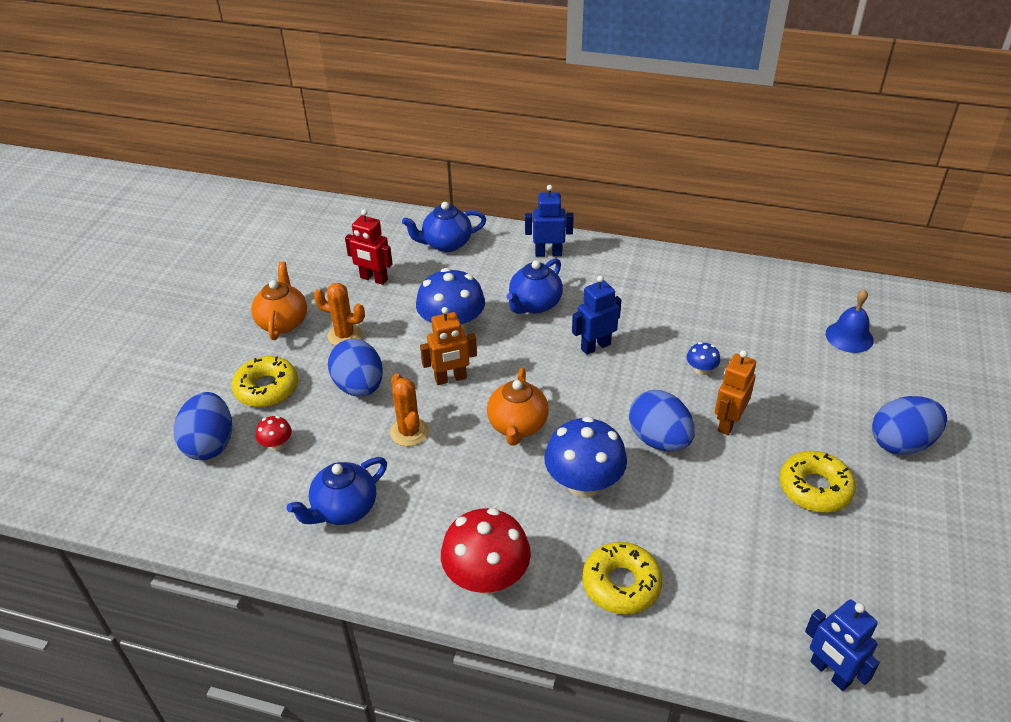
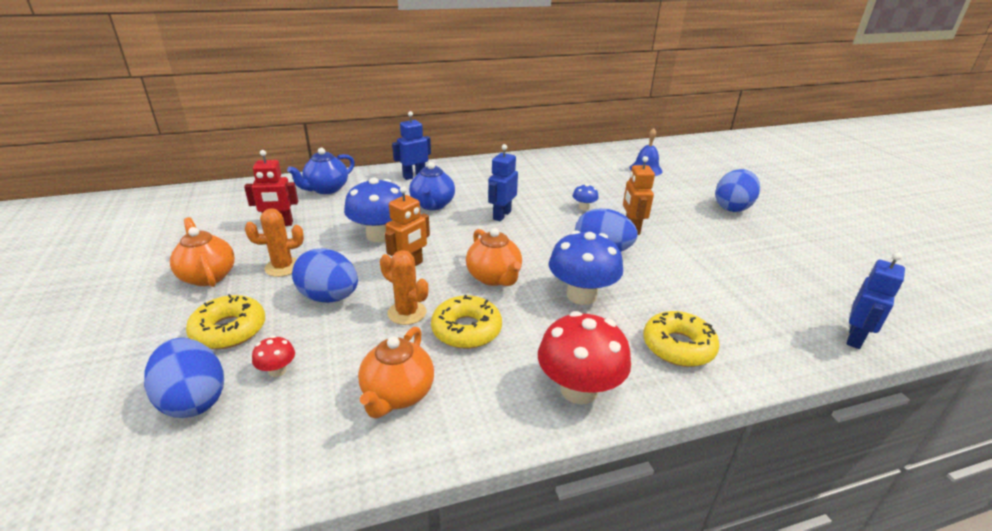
camera: 35 degrees left, 10 degrees down
(344, 509) = (397, 395): blue teapot -> orange teapot
(814, 488) = (719, 244): yellow donut -> yellow donut (466, 330)
(830, 672) = (855, 338): blue robot -> blue robot turned 75 degrees counterclockwise

